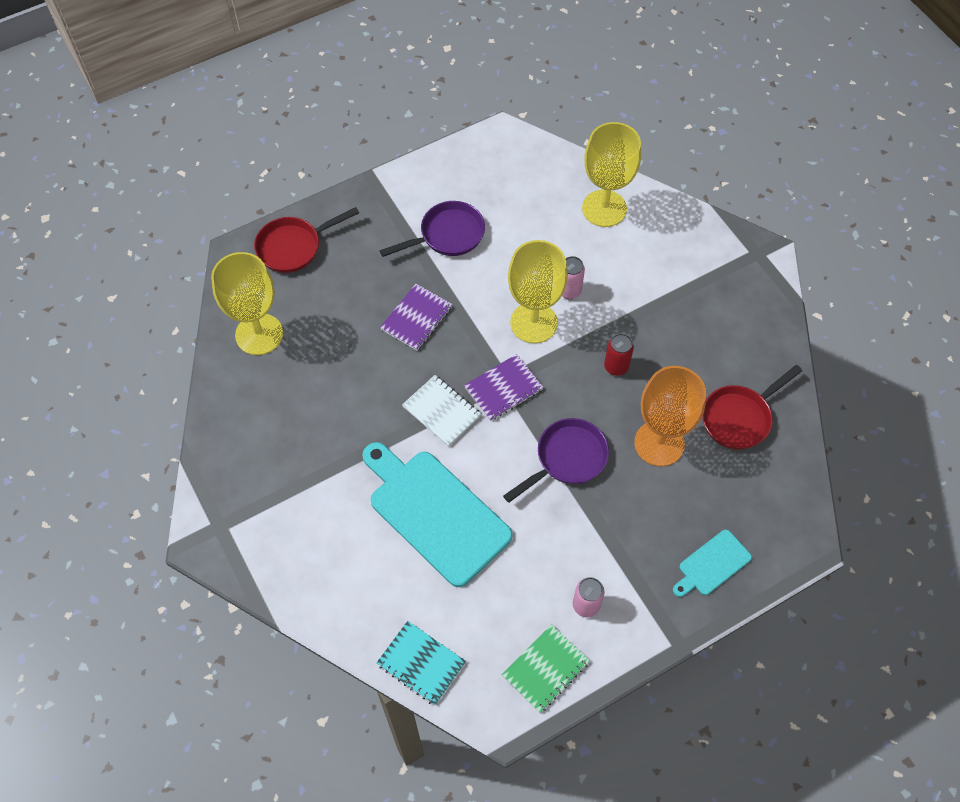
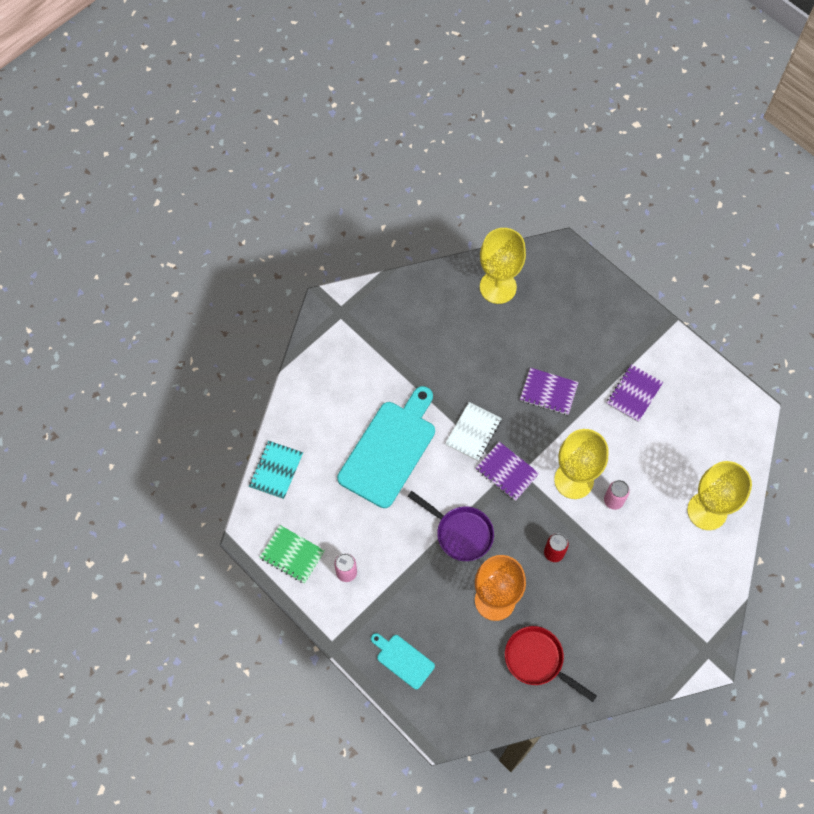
camera: 75 degrees right, 5 degrees up
(294, 247) = (582, 286): red pan -> none
(447, 235) = (634, 394): purple pan -> purple notebook

